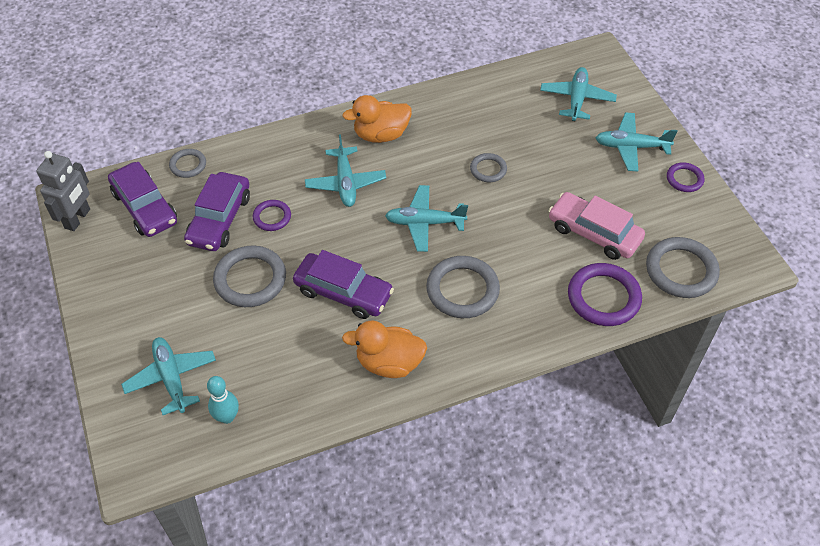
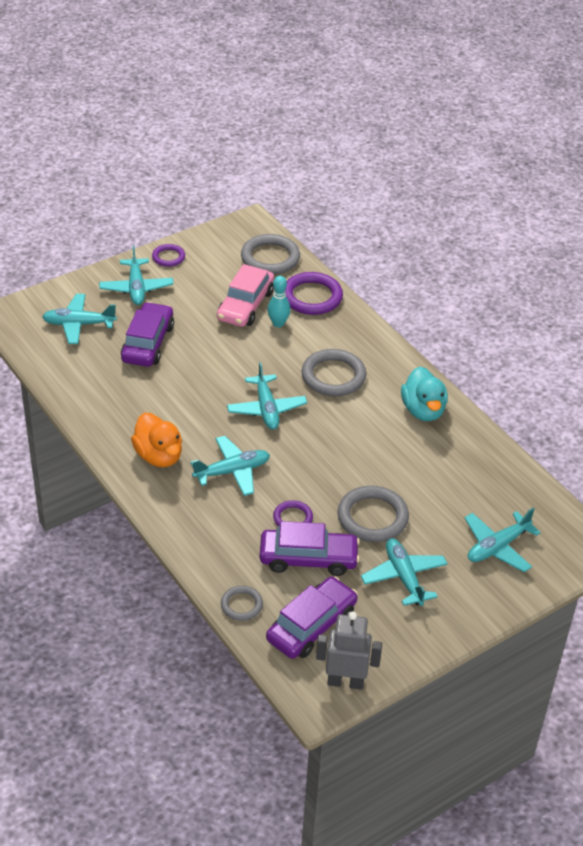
camera: 105 degrees left, 10 degrees down
(168, 287) = (404, 577): none -> turquoise plane
(227, 417) = (516, 500): turquoise bowling pin -> turquoise bowling pin (278, 323)
(343, 292) = (363, 450): purple car -> purple car (148, 343)
(389, 363) = (423, 410): orange duck -> turquoise duck
(488, 169) = (188, 375): grey ring -> none

